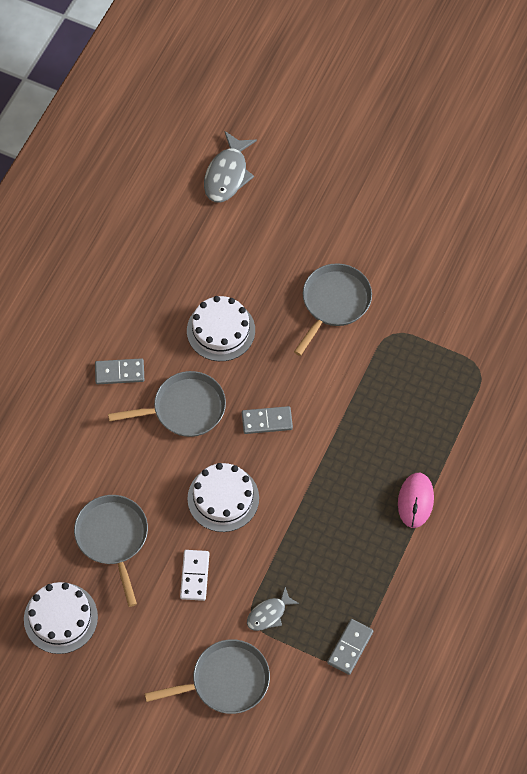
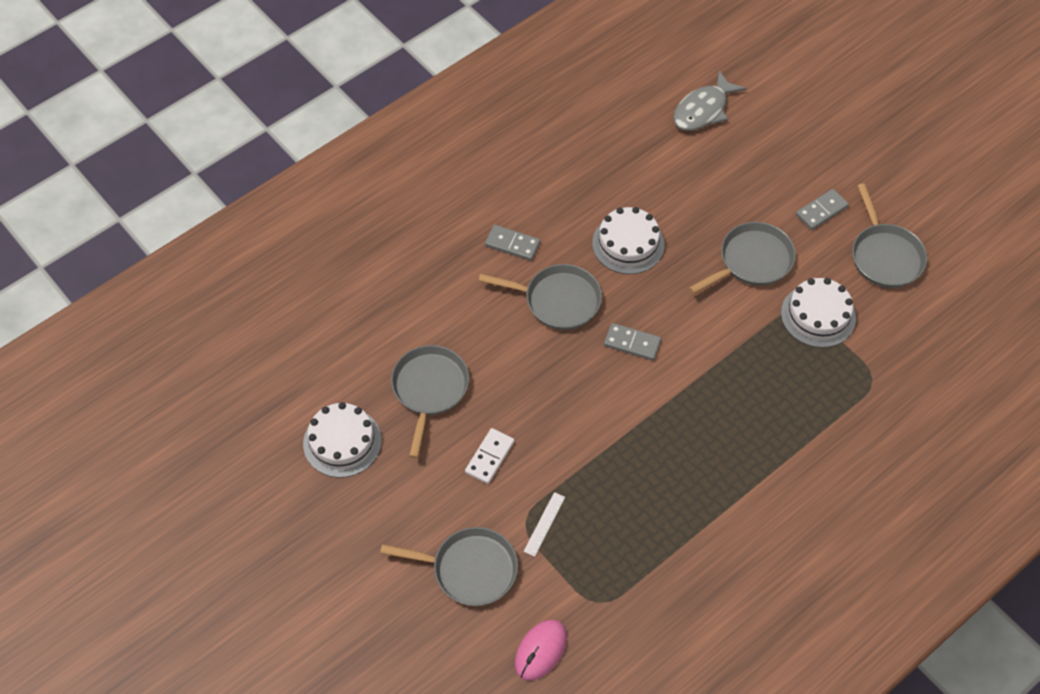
camera: 25 degrees right, 5 degrees down
(223, 498) = (554, 397): white cake -> white cake (818, 315)
(269, 614) = (544, 524): grey fish -> white ruler
(350, 647) = (610, 591): grey domino -> grey domino (821, 211)
(415, 501) = (746, 478): pink mouse -> pink mouse (540, 650)
(442, 252) = (885, 256): none -> grey pan

